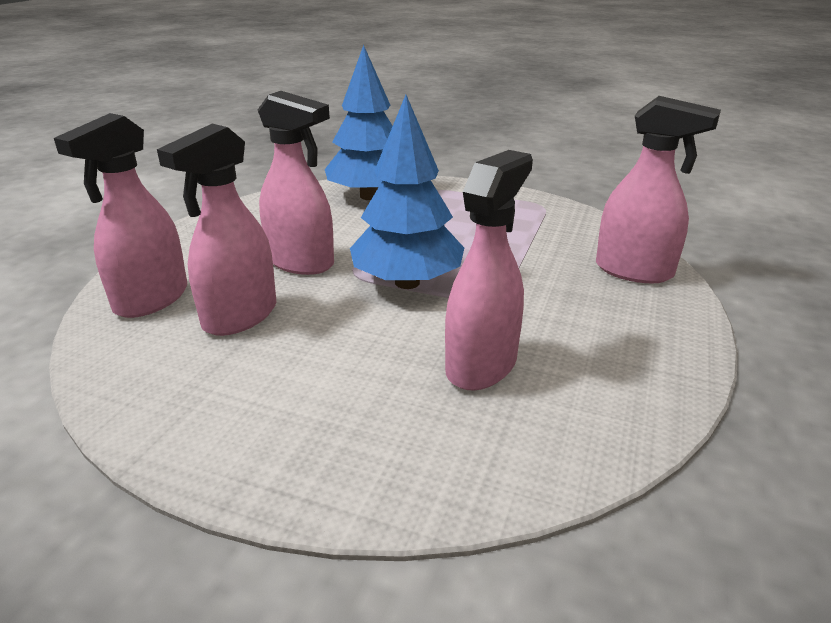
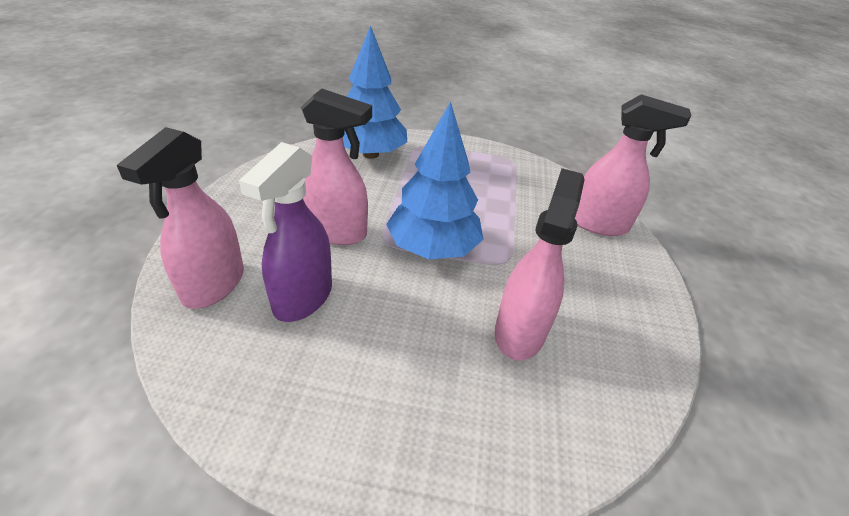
camera: 15 degrees left, 10 degrees up
(239, 316) = (302, 298): pink spray bottle -> purple spray bottle

